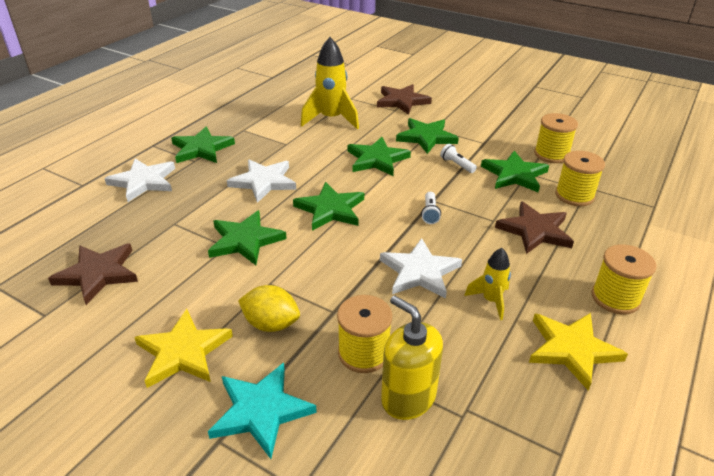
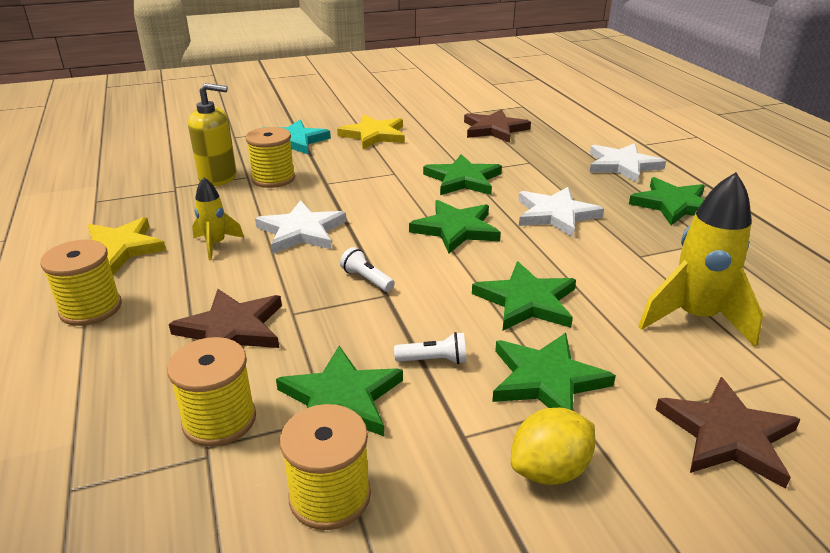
camera: 130 degrees right, 5 degrees down
(271, 324) = (352, 161): yellow lemon -> yellow lemon (549, 470)

